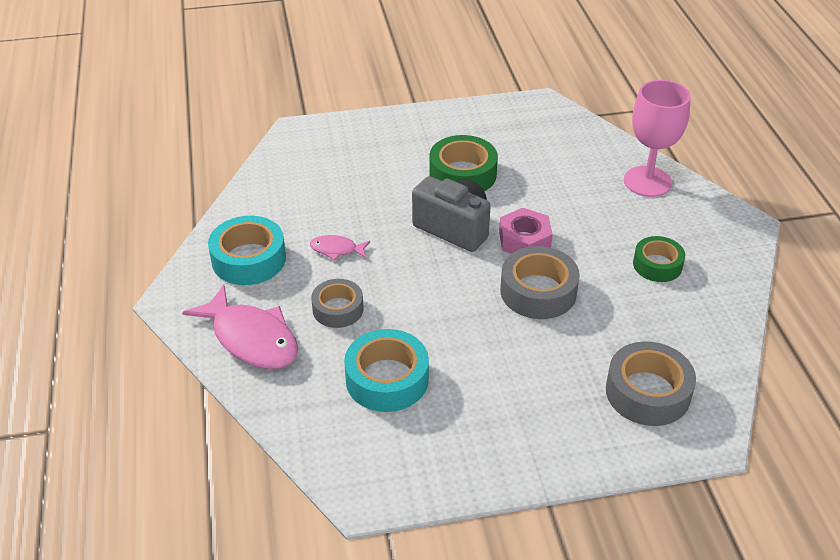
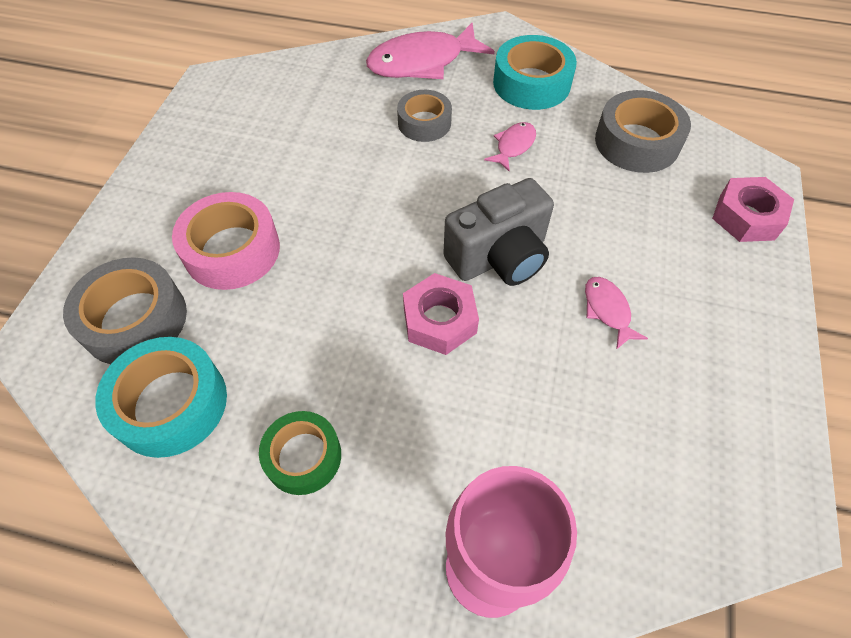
camera: 115 degrees right, 15 degrees up
(343, 132) = (746, 217): none -> pink nut
(387, 379) = (314, 128): turquoise tape -> turquoise tape (171, 403)
(462, 174) = (607, 310): green tape -> pink fish
(538, 291) = (344, 292): grey tape -> grey tape (637, 142)
(550, 368) = (232, 250): none -> pink tape

